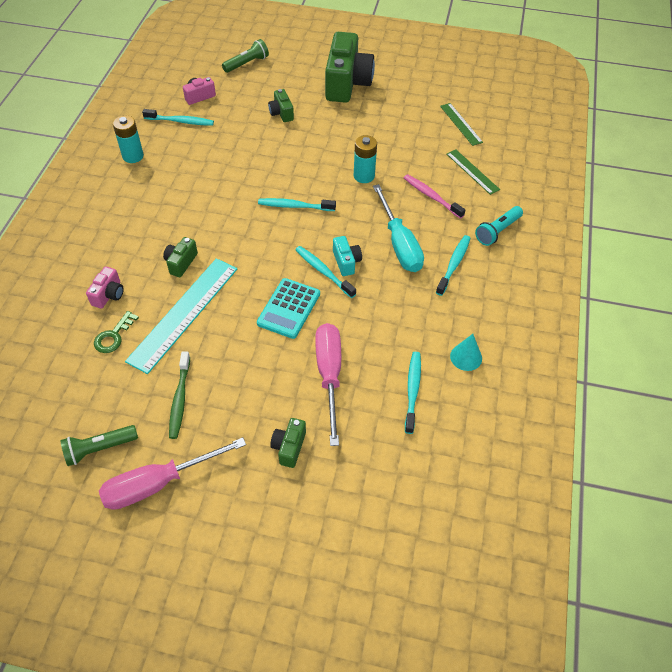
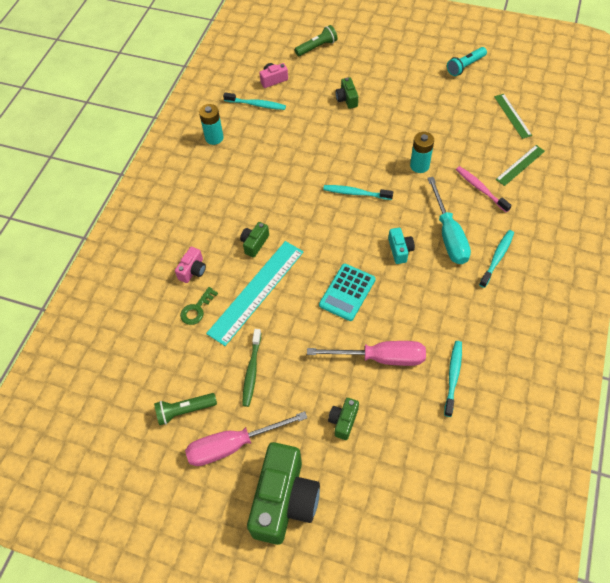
camera: 10 degrees right, 5 degrees up
(323, 271) = (379, 258): turquoise toothbrush -> none
(329, 375) = (380, 357): pink screwdriver -> pink screwdriver turned 90 degrees clockwise
(347, 83) = (408, 70): green camera -> green camera (284, 500)
(466, 357) = (502, 348): turquoise cone -> none
(472, 171) = (520, 165): green ruler -> green ruler turned 75 degrees clockwise
(497, 231) = (539, 226): turquoise flashlight -> turquoise flashlight (465, 66)

